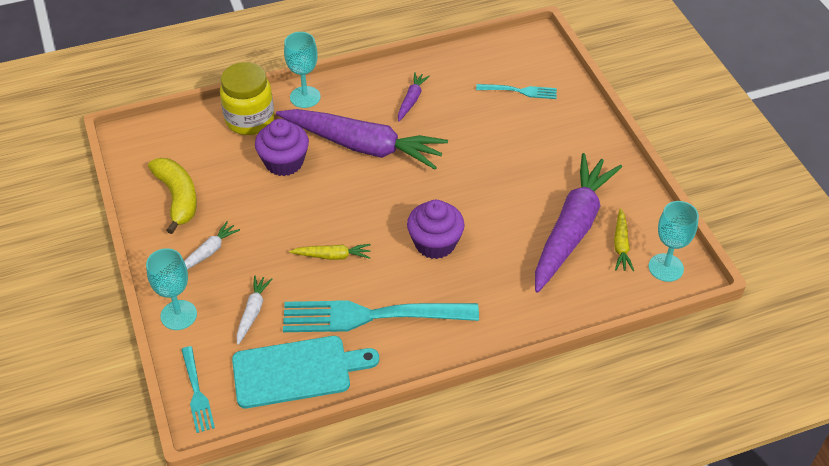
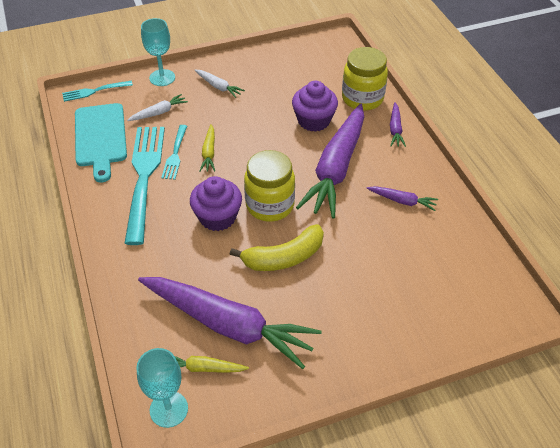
camera: 90 degrees right, 0 degrees up
(178, 198) = (274, 68): yellow banana -> yellow banana (284, 257)
(253, 312) = (159, 112): white carrot -> white carrot turned 45 degrees counterclockwise
(305, 97) = (395, 129): turquoise goblet -> purple carrot
(417, 200) = (270, 205): none -> yellow jar
(519, 91) = (430, 290): turquoise fork -> turquoise fork (175, 154)

